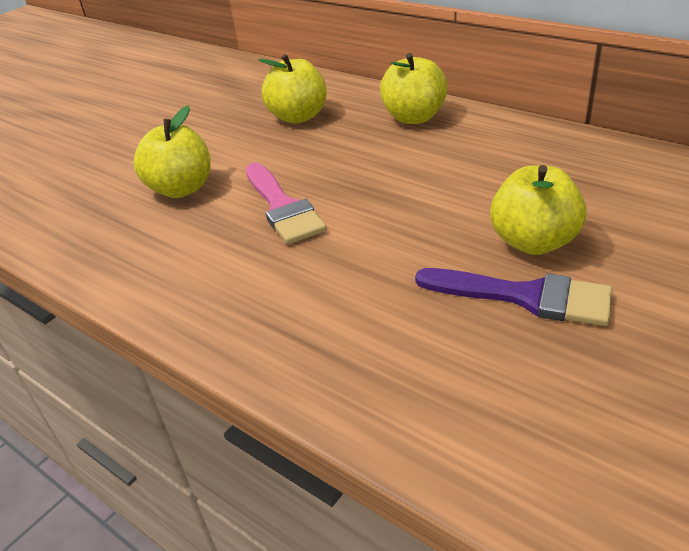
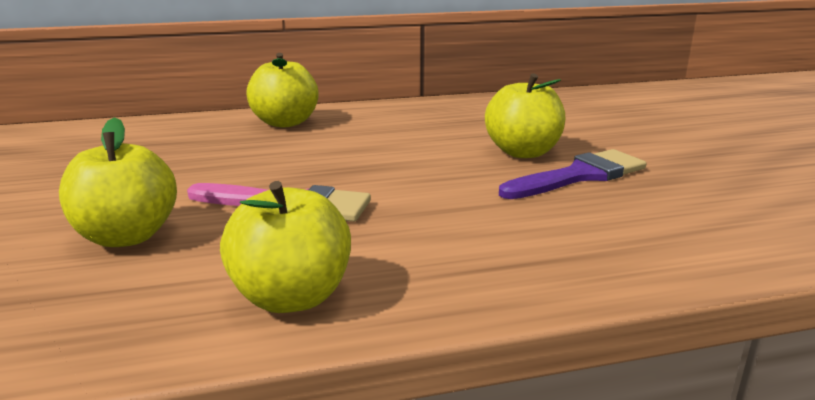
camera: 55 degrees left, 15 degrees down
(298, 117) = (160, 150): yellow apple -> yellow apple (291, 297)

